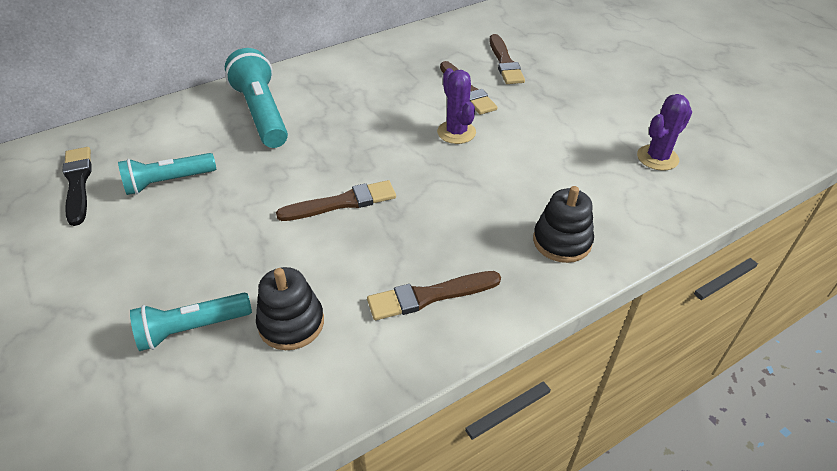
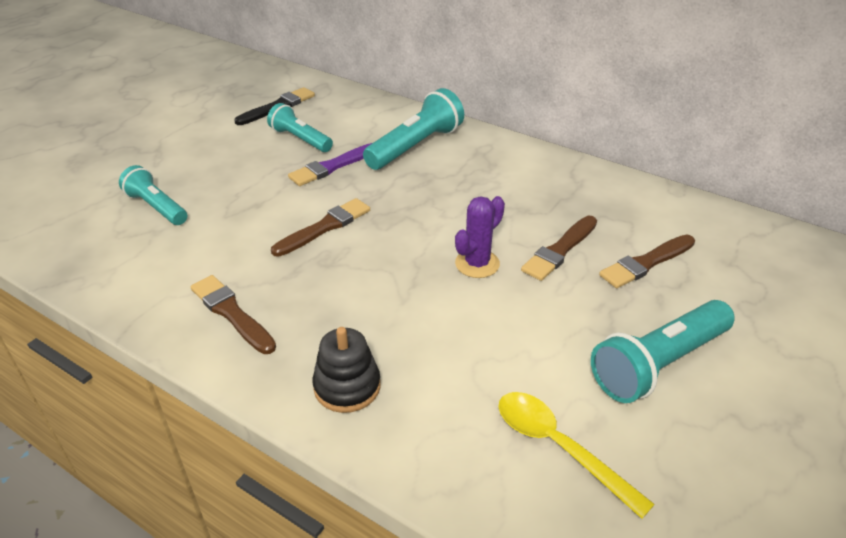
camera: 65 degrees right, 5 degrees down
(244, 172) = (332, 166): none -> purple brush
(291, 323) = (176, 249): black stacking toy -> none
(342, 203) = (324, 227): brown brush -> brown brush turned 90 degrees counterclockwise
(601, 94) = (659, 364): none -> turquoise flashlight
(657, 158) = (559, 447): purple cactus -> yellow spoon

